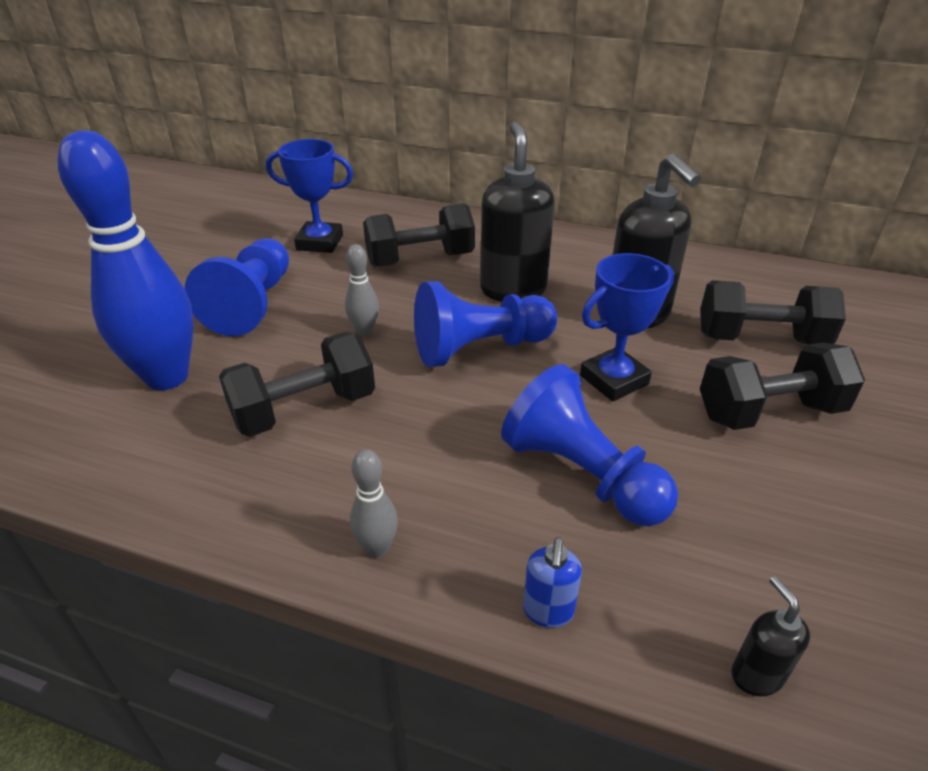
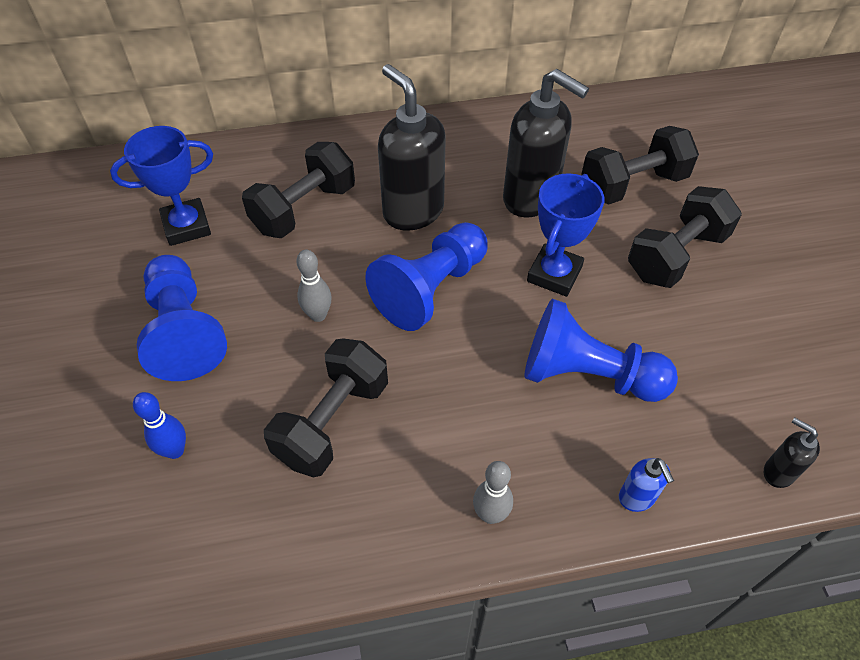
camera: 30 degrees left, 15 degrees up
(167, 377) = (175, 450): blue bowling pin -> blue bowling pin, size x0.43

